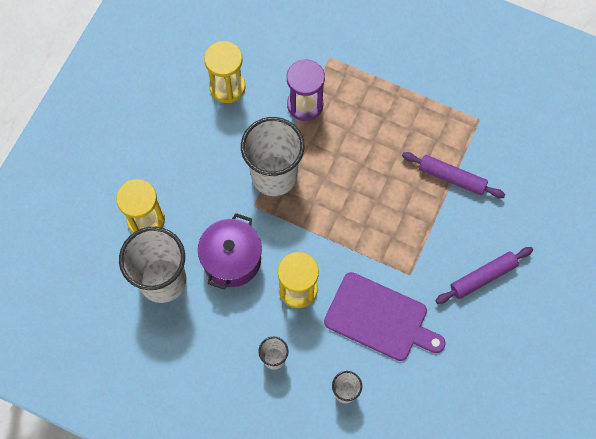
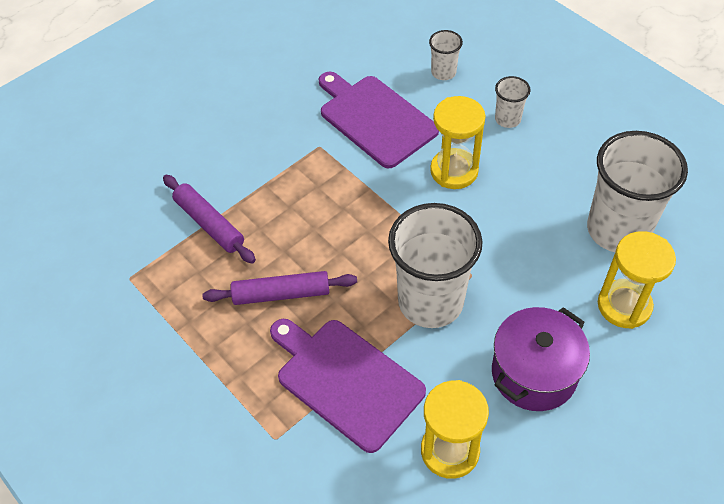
camera: 155 degrees left, 15 degrees down
(232, 259) = (522, 224): purple pot -> purple pot (534, 373)
(305, 105) = (346, 380): purple hourglass -> purple cutting board
(483, 277) = (242, 120): purple rolling pin -> purple rolling pin (281, 294)

